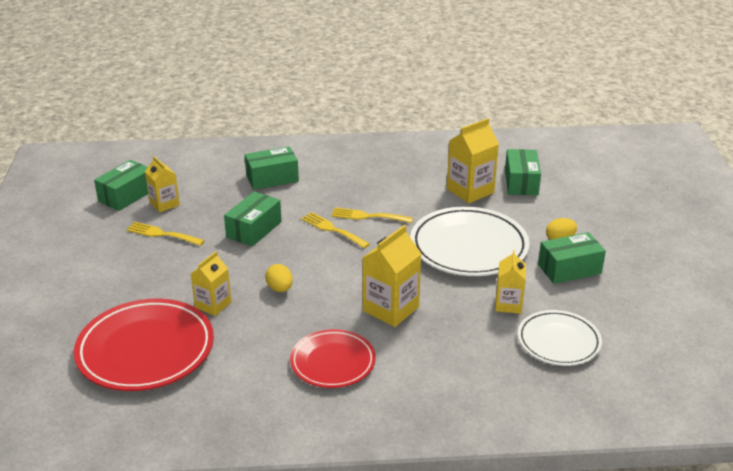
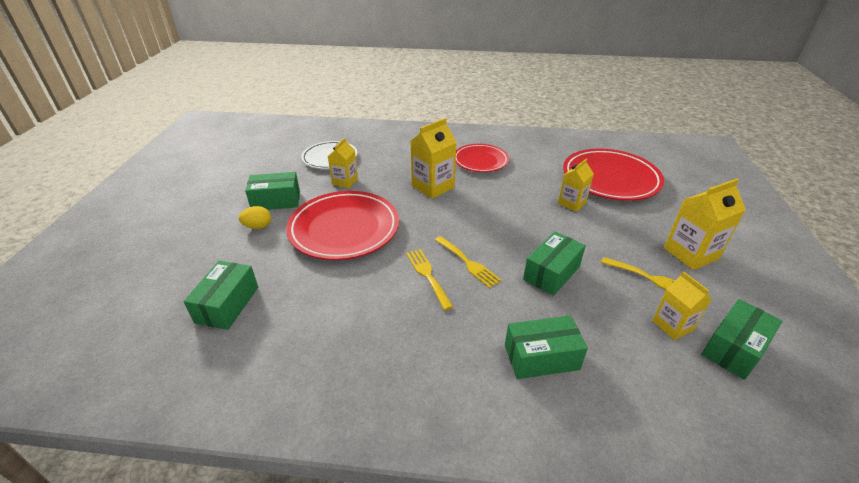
camera: 170 degrees left, 5 degrees up
(280, 288) = (519, 210): yellow egg -> none
(368, 216) = (427, 275): yellow fork -> yellow fork turned 135 degrees counterclockwise
(468, 247) = (344, 229): white plate -> red plate
(470, 191) = (296, 299): yellow carton -> yellow carton (690, 253)

